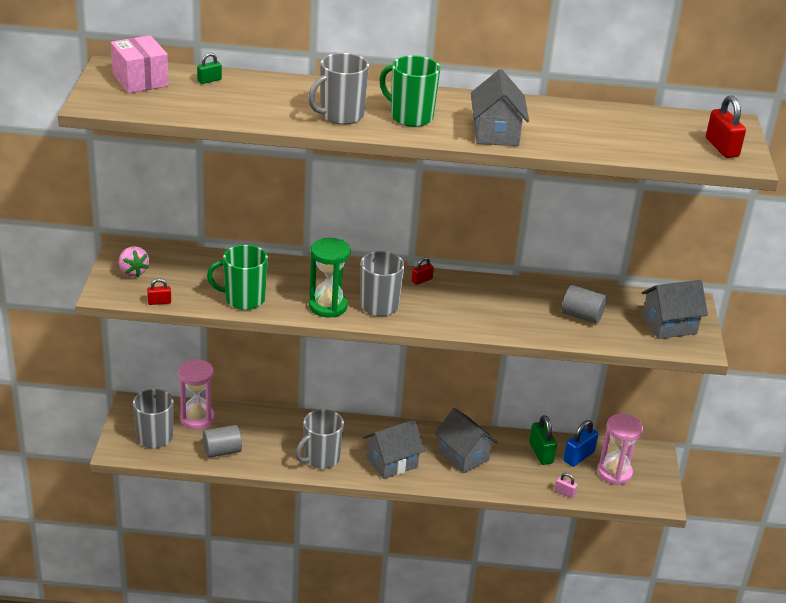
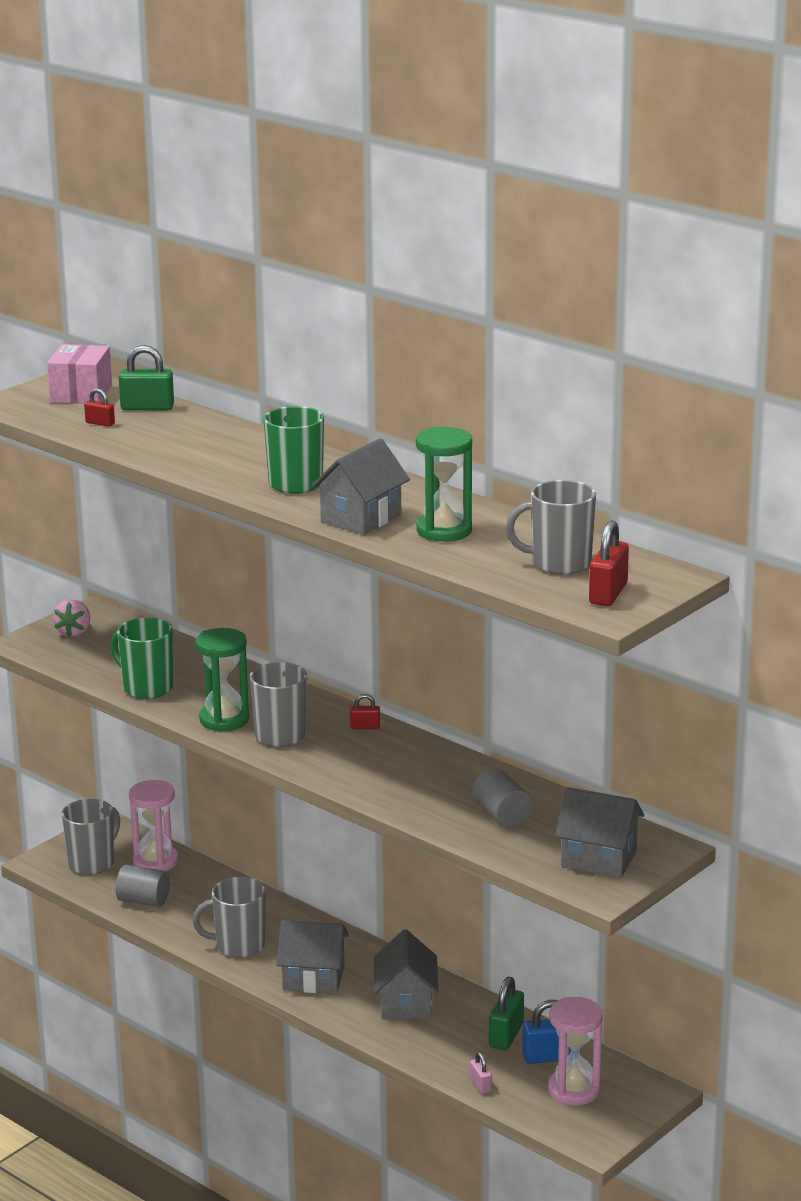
camera: 40 degrees right, 10 degrees down
(159, 302) = (61, 665): red padlock -> red padlock (100, 423)
(209, 80) = (147, 407): green padlock -> green padlock, size x1.80
(340, 116) = (223, 466): grey mug -> grey mug (559, 563)
(559, 128) = (444, 531): none -> green hourglass

